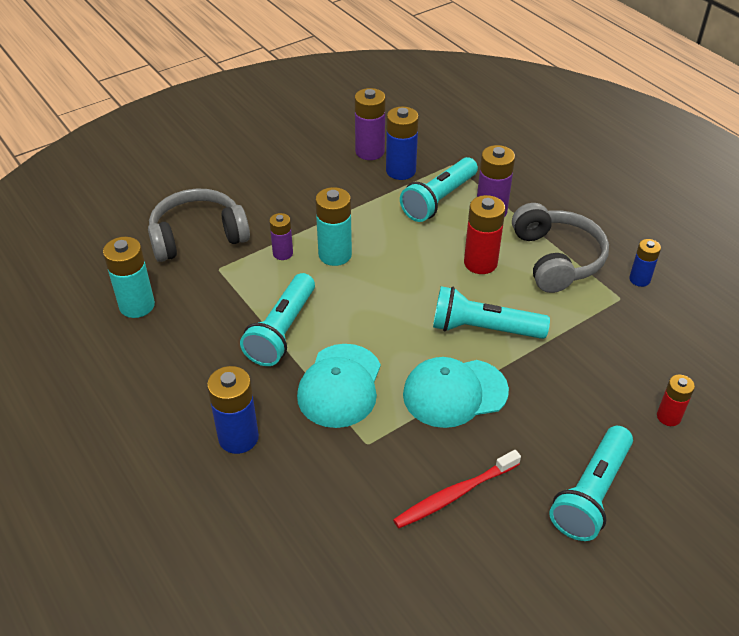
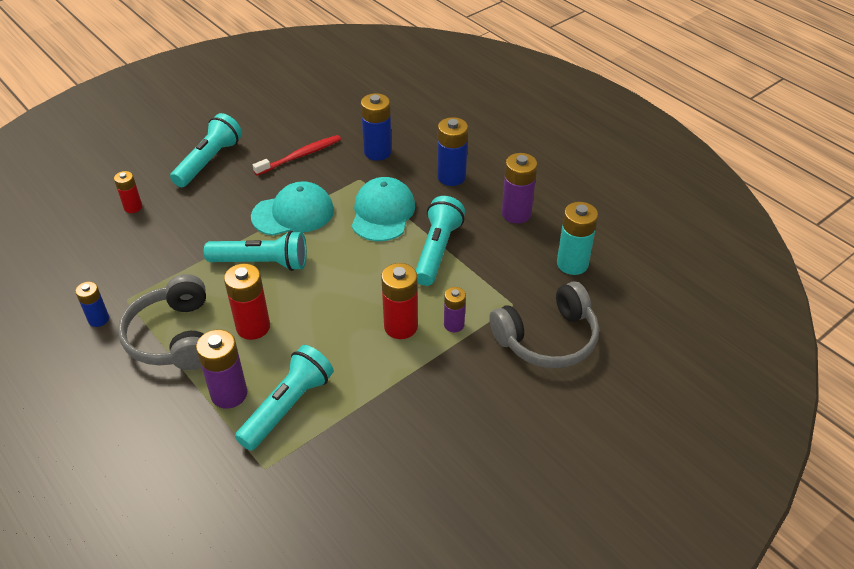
camera: 175 degrees right, 0 degrees up
(335, 255) = (401, 326): turquoise battery -> red battery
(370, 152) = (373, 483): purple battery -> purple battery (516, 213)
(400, 171) = (332, 451): blue battery -> blue battery (377, 152)

